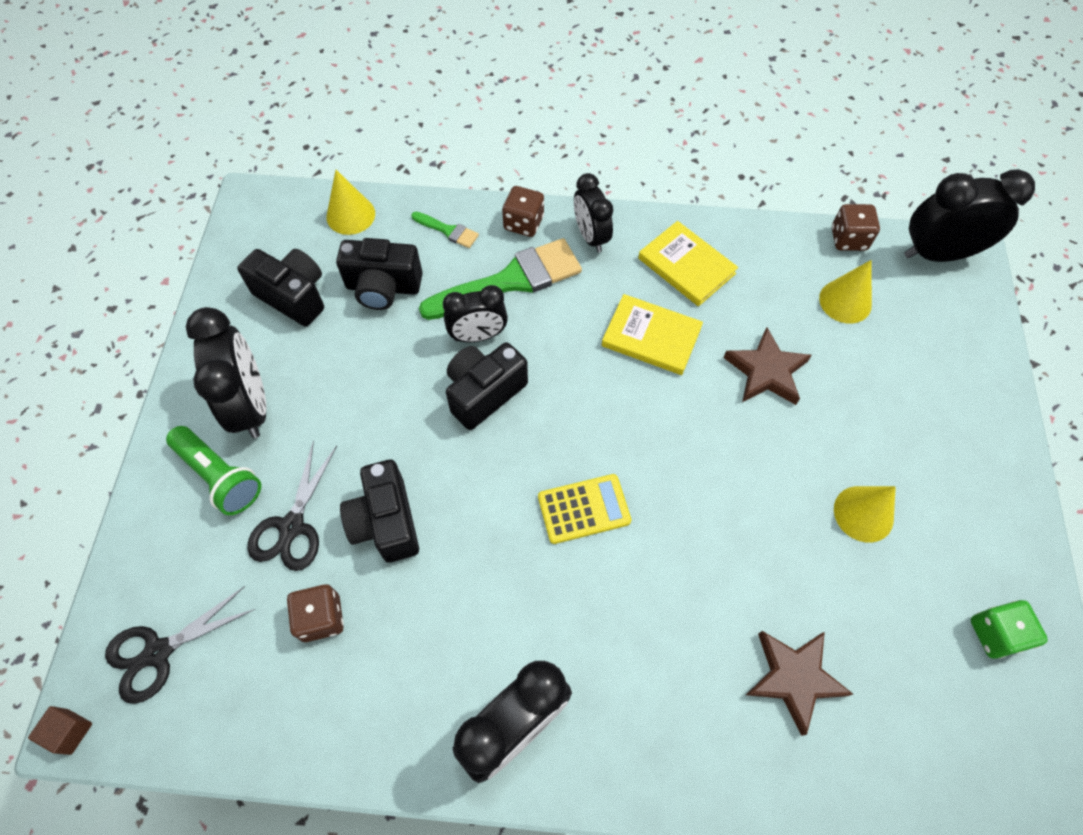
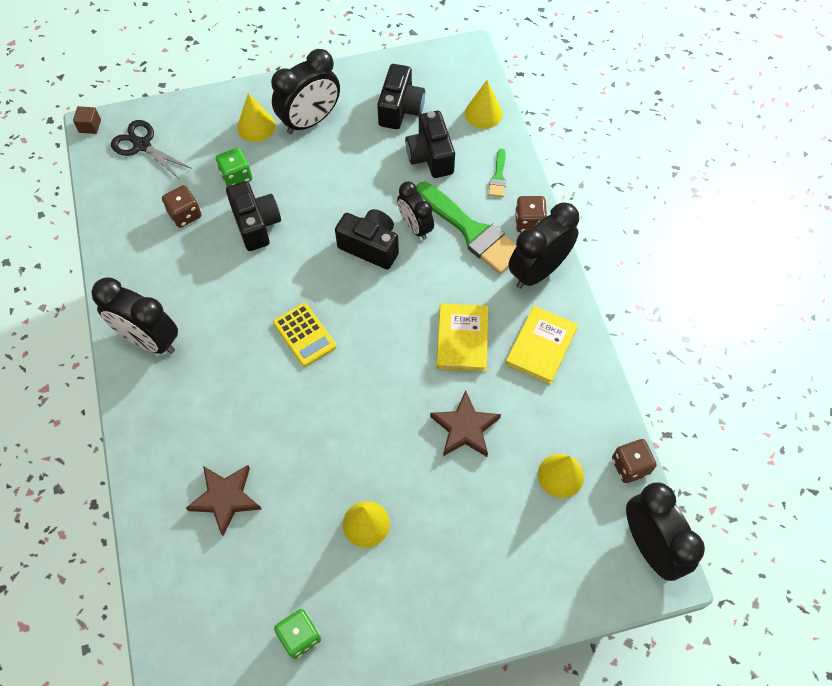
camera: 70 degrees right, 0 degrees up
(220, 476) = (256, 126): green flashlight -> yellow cone
(292, 527) = (236, 176): black scissors -> green dice
(386, 522) = (256, 224): black camera -> black camera turned 105 degrees clockwise
(591, 237) = (538, 271): black clock -> black clock, size x1.57

